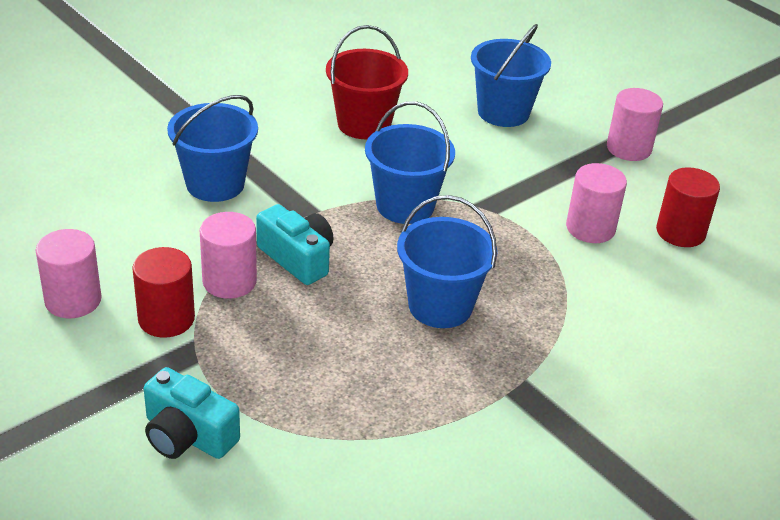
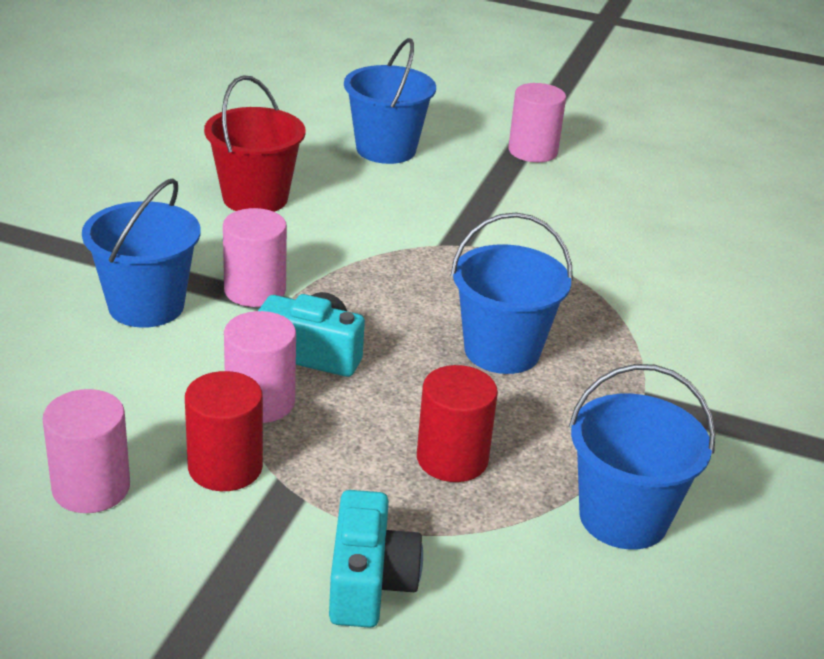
camera: 30 degrees left, 5 degrees down
(187, 435) = (369, 582): turquoise camera -> turquoise camera turned 90 degrees counterclockwise
(405, 206) = (374, 265): blue bucket -> blue bucket (623, 517)
(590, 228) = (568, 233): pink cylinder -> pink cylinder (255, 290)
(680, 232) = (647, 212): red cylinder -> red cylinder (452, 459)

